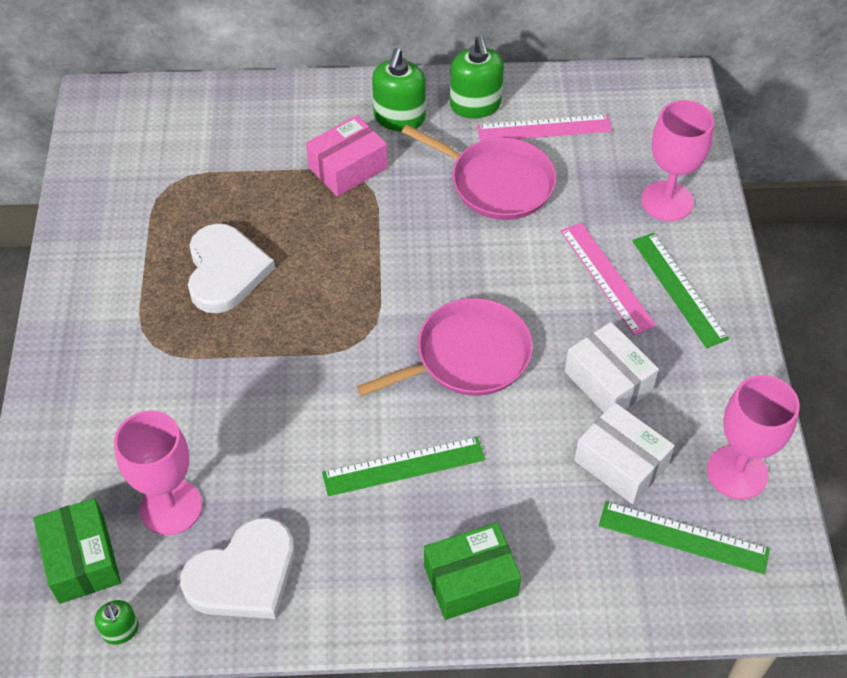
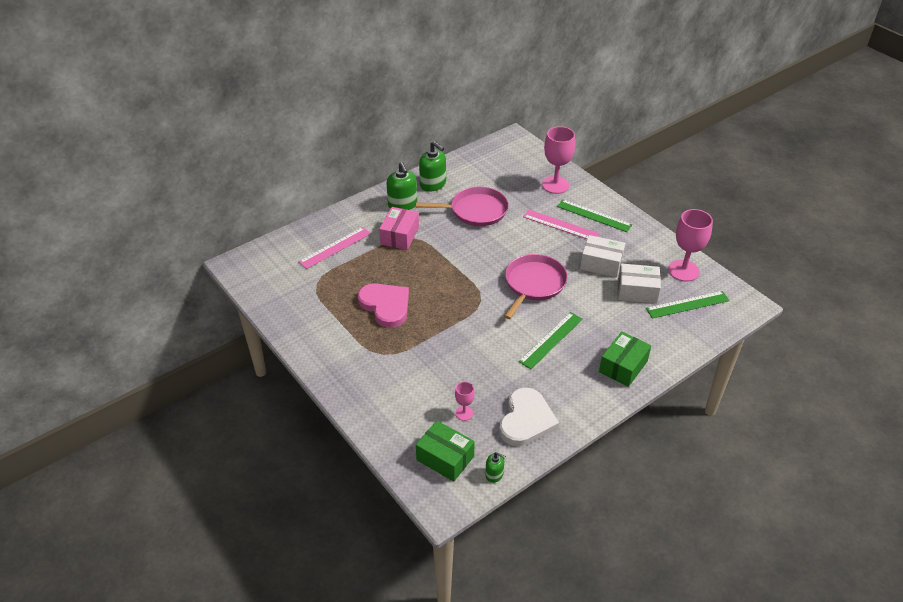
camera: 35 degrees left, 10 degrees down
(171, 507) = (464, 413): pink goblet -> pink goblet, size x0.50
(225, 271) = (385, 306): white heart -> pink heart
(544, 129) = (474, 180): pink ruler -> pink ruler (335, 247)

